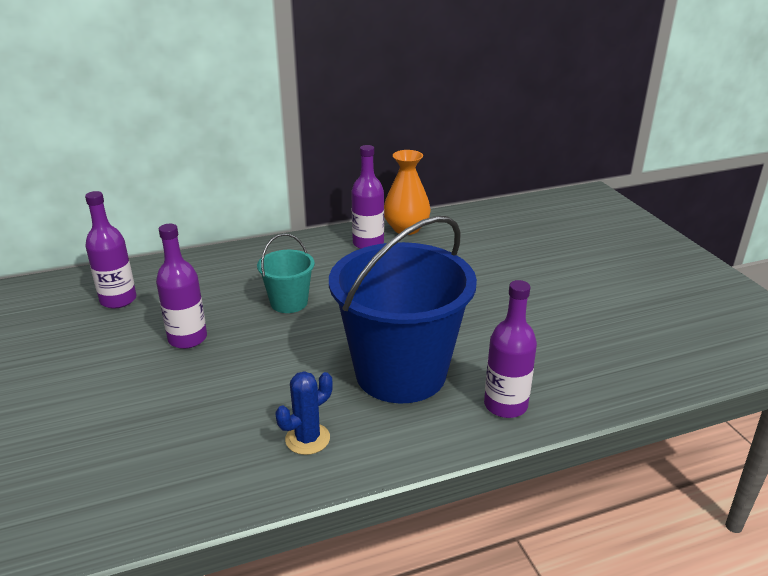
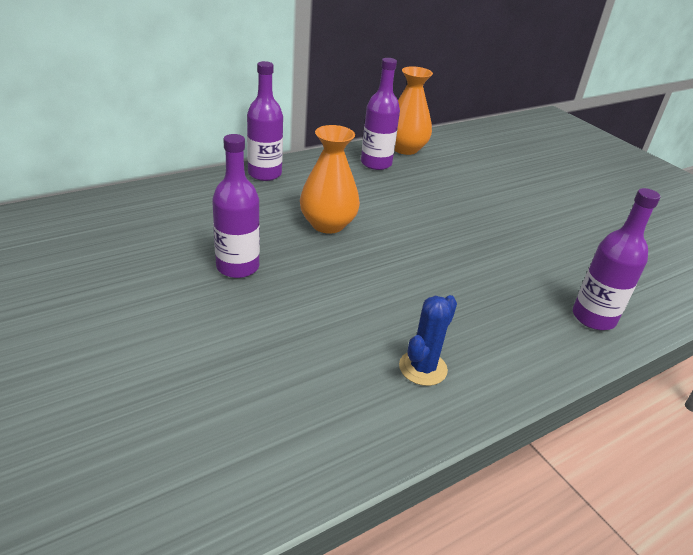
camera: 15 degrees left, 5 degrees up
(118, 300) = (137, 228): purple bottle -> purple bottle (264, 174)
(289, 302) = (327, 224): turquoise bucket -> orange vase
(400, 373) = (478, 291): blue bucket -> none

